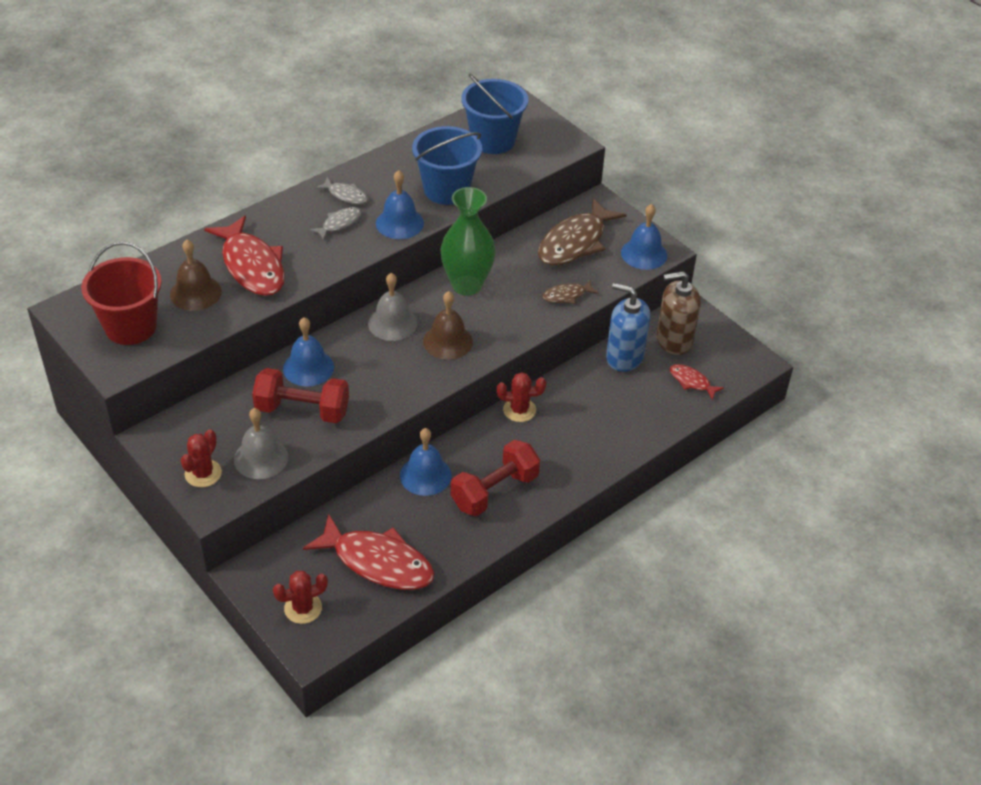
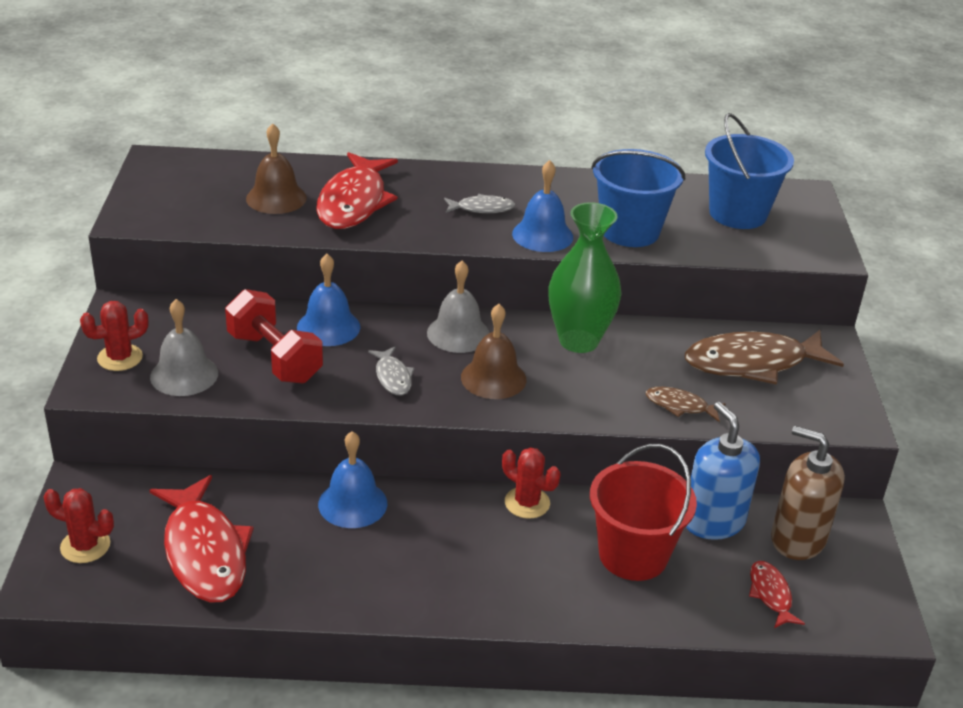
camera: 40 degrees right, 10 degrees down
(131, 327) = (187, 195): red bucket -> red bucket (633, 555)
(345, 195) = (519, 190): grey fish -> grey fish (393, 377)
(494, 491) = (403, 563): red dumbbell -> none
(644, 254) = (826, 414): blue bell -> none

